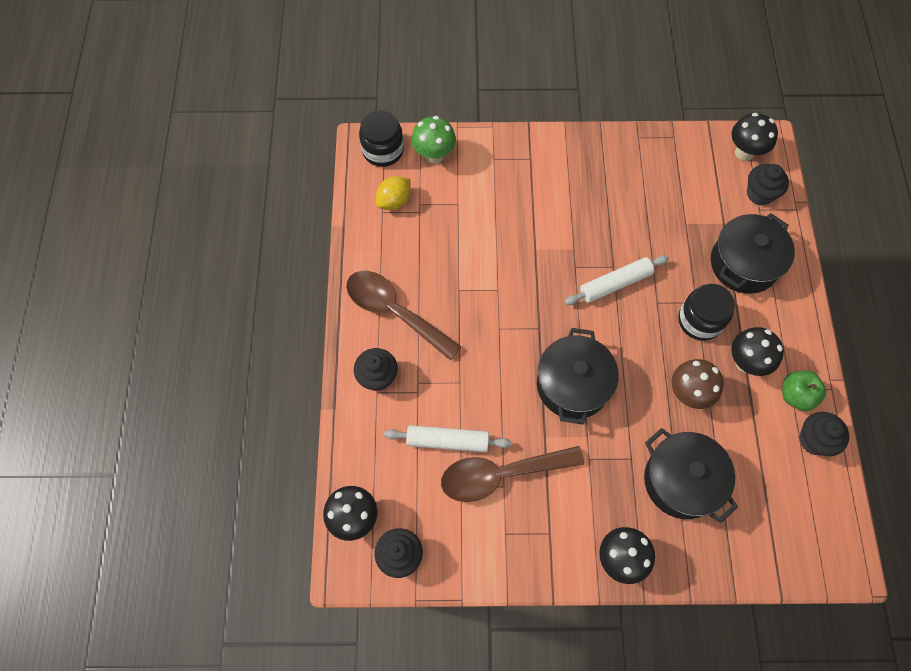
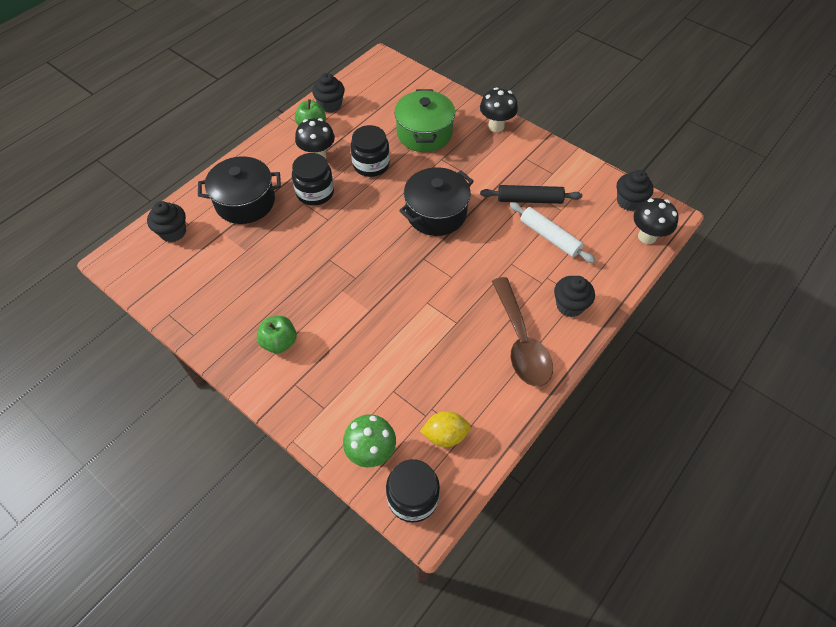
camera: 140 degrees left, 10 degrees down
(501, 474) = (529, 199): brown spoon -> black rolling pin
(573, 176) = (279, 342): none -> green apple
(615, 284) = (341, 248): white rolling pin -> none
(681, 481) = (424, 133): black pot -> green pot
(688, 394) = (371, 164): brown mushroom -> black jar
(744, 153) = (141, 265): black mushroom -> none

